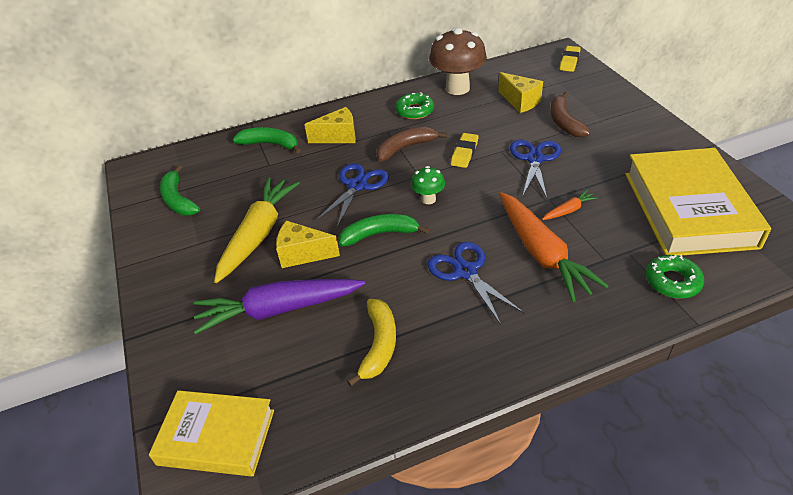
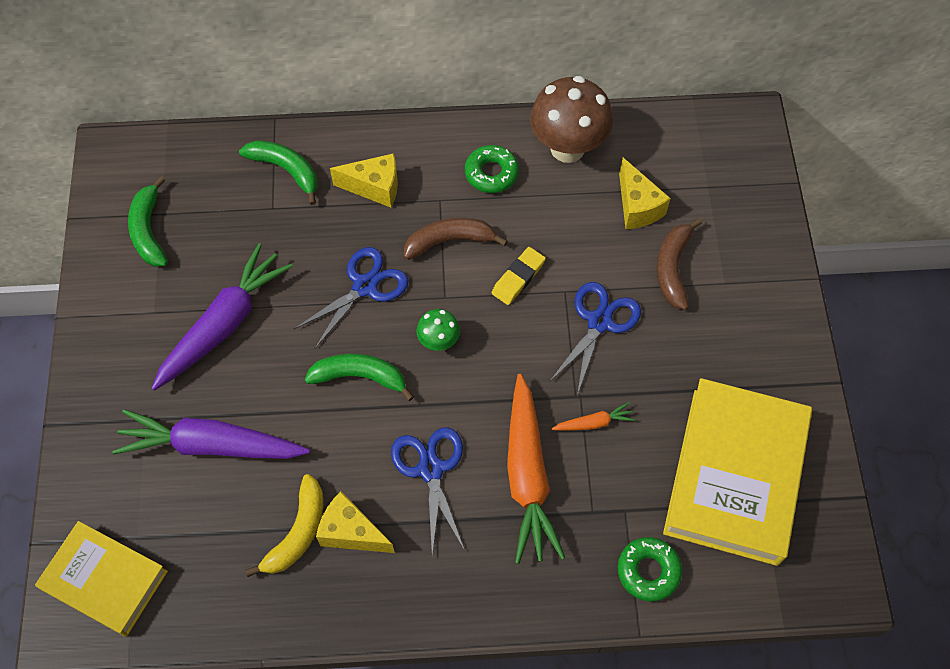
camera: 15 degrees right, 20 degrees up
(259, 234) = (225, 323): yellow carrot -> purple carrot
(302, 254) = (263, 374): yellow cheese -> yellow cheese (351, 532)
(569, 61) = (748, 148): yellow eraser -> none

